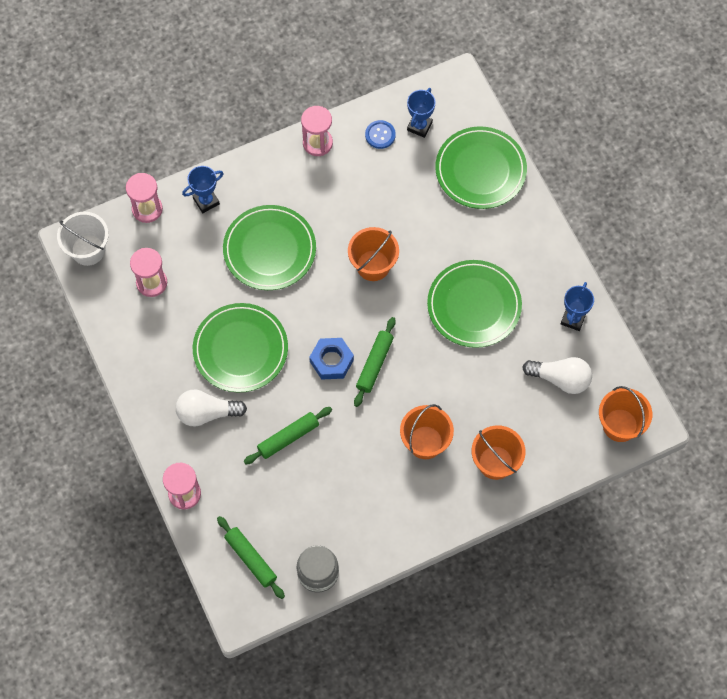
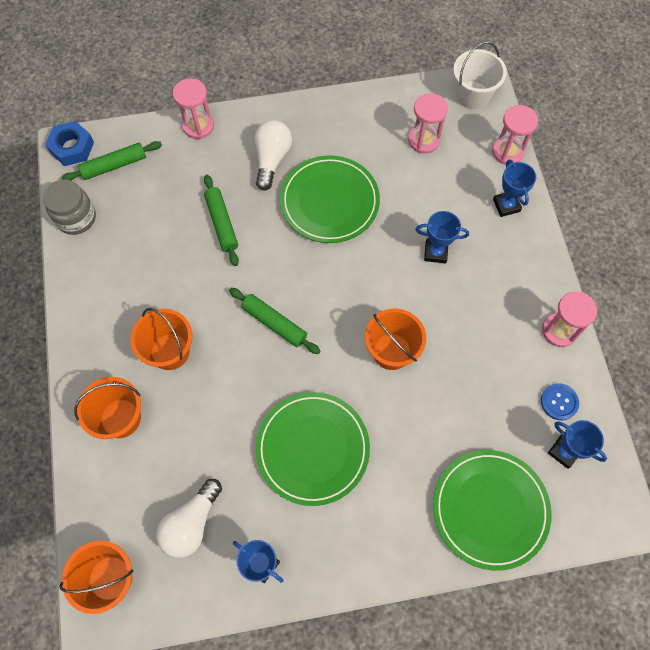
camera: 105 degrees right, 0 degrees up
(269, 250) = (435, 252): green plate -> blue trophy
(331, 361) = (291, 282): blue nut -> blue nut (72, 147)

